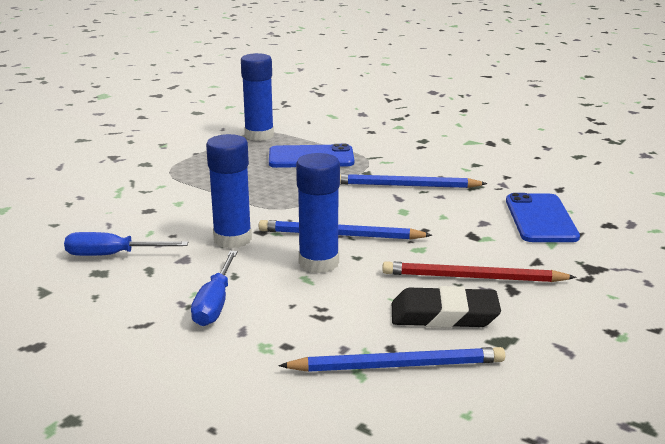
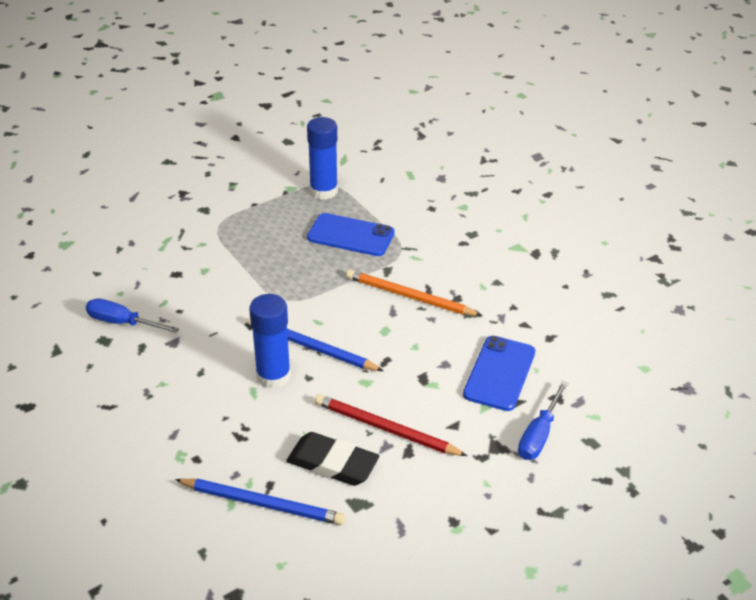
camera: 20 degrees right, 15 degrees up
(215, 304) = (169, 399): blue screwdriver -> blue screwdriver (539, 435)
(232, 239) = (222, 328): blue glue stick -> none
(405, 186) = (409, 297): blue pencil -> orange pencil

